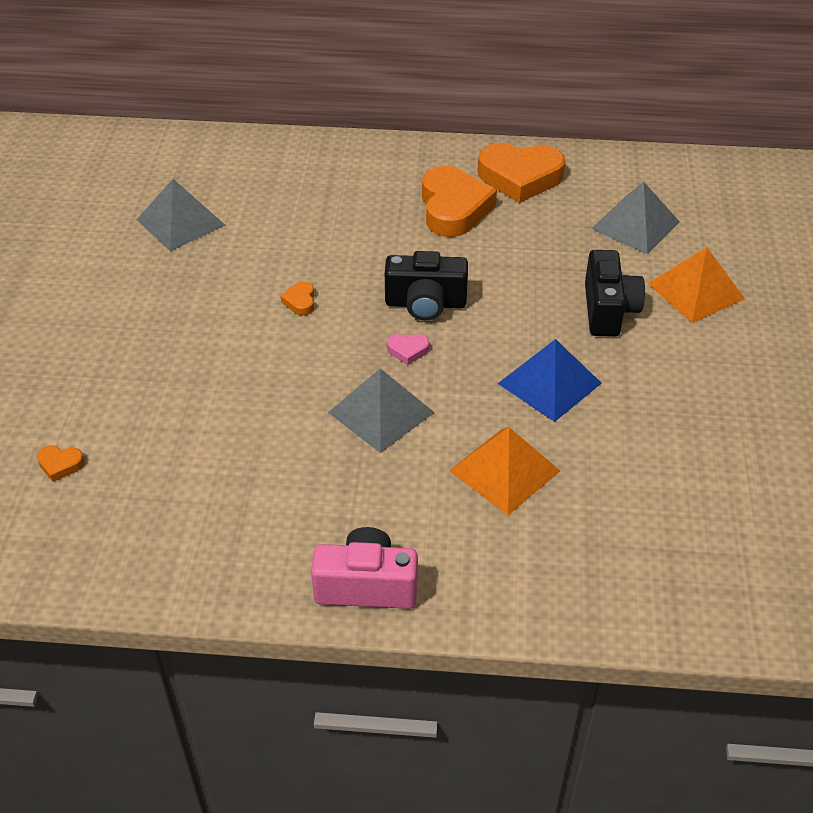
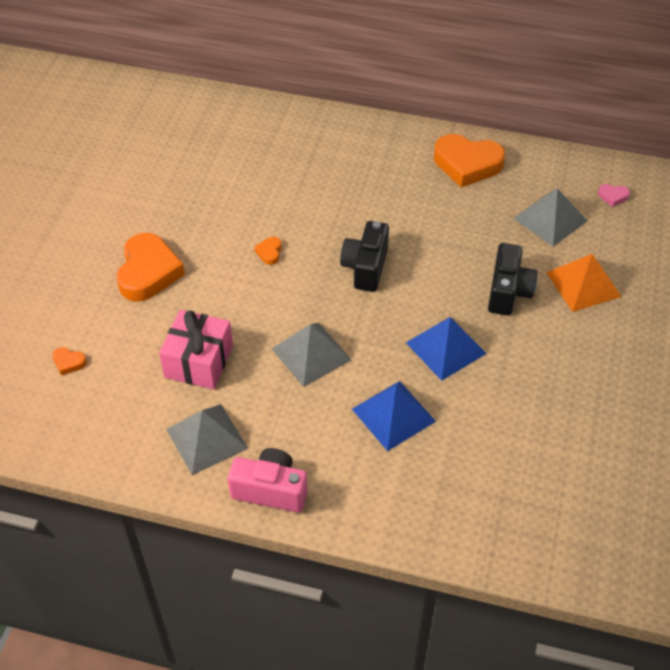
camera: 10 degrees right, 5 degrees up
(180, 222) = (191, 172): grey pyramid -> grey pyramid (206, 439)
(236, 440) = (199, 361): none -> pink gift
(407, 350) = (343, 305): pink heart -> pink heart (613, 196)
(425, 304) = (365, 267): black camera -> black camera turned 90 degrees clockwise
(453, 208) = (407, 186): orange heart -> orange heart (148, 272)
(505, 470) = (393, 415): orange pyramid -> blue pyramid

